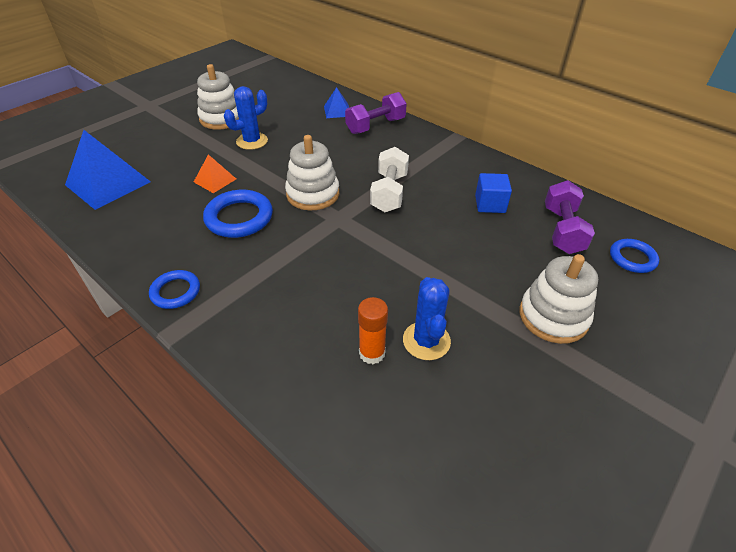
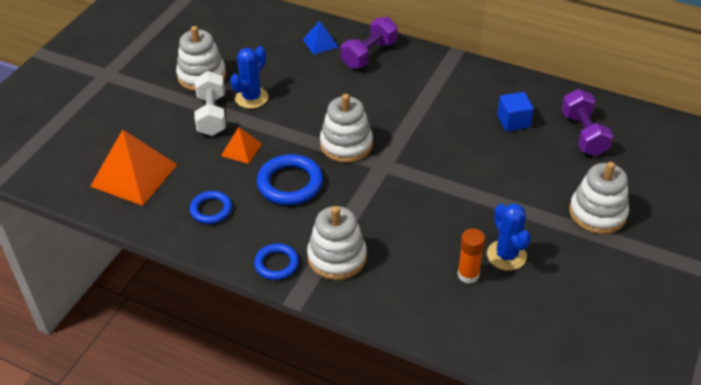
camera: 15 degrees left, 0 degrees up
(108, 183) = (134, 175): blue pyramid -> orange pyramid
(240, 299) = (337, 257): none -> white stacking toy
(389, 192) = (417, 128): white dumbbell -> white dumbbell (211, 115)
(632, 258) = (646, 148): blue ring -> blue ring (211, 210)

